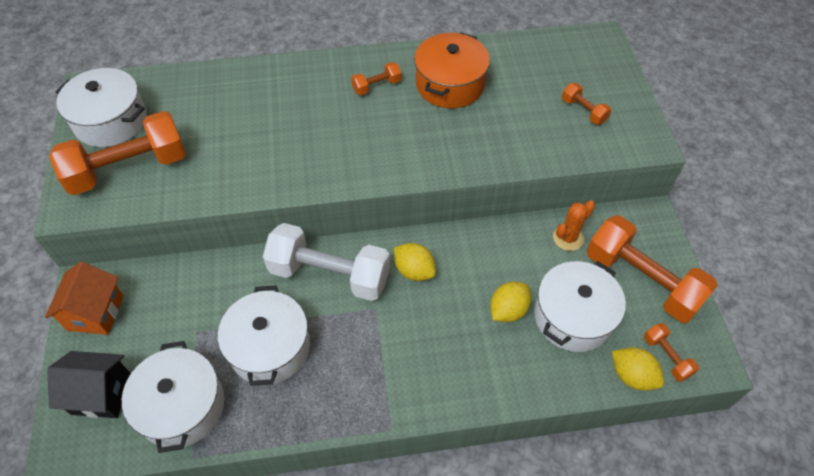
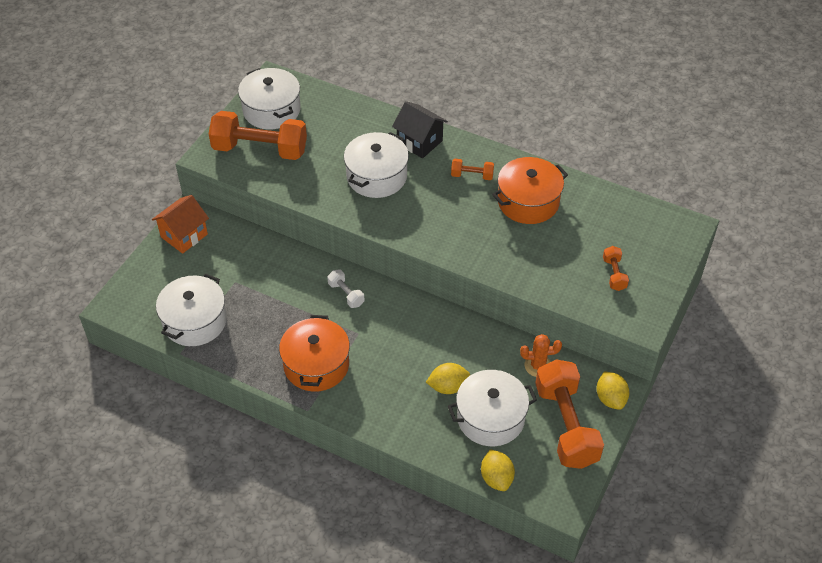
camera: 35 degrees right, 5 degrees down
(101, 394) = (155, 286): black house -> black house (419, 142)
(269, 347) = (272, 317): white pot -> white pot (376, 176)
(329, 274) = (346, 294): white dumbbell -> white dumbbell, size x0.45
(359, 371) = (316, 365): none -> orange pot
(414, 271) = (405, 324): yellow lemon -> yellow lemon (610, 398)
(666, 356) = (534, 482): orange dumbbell -> none

